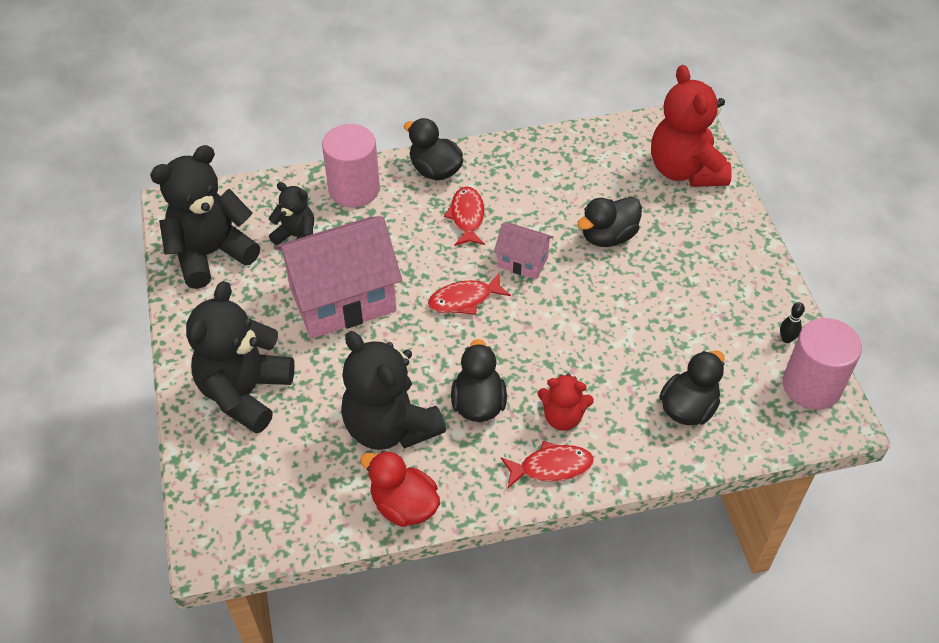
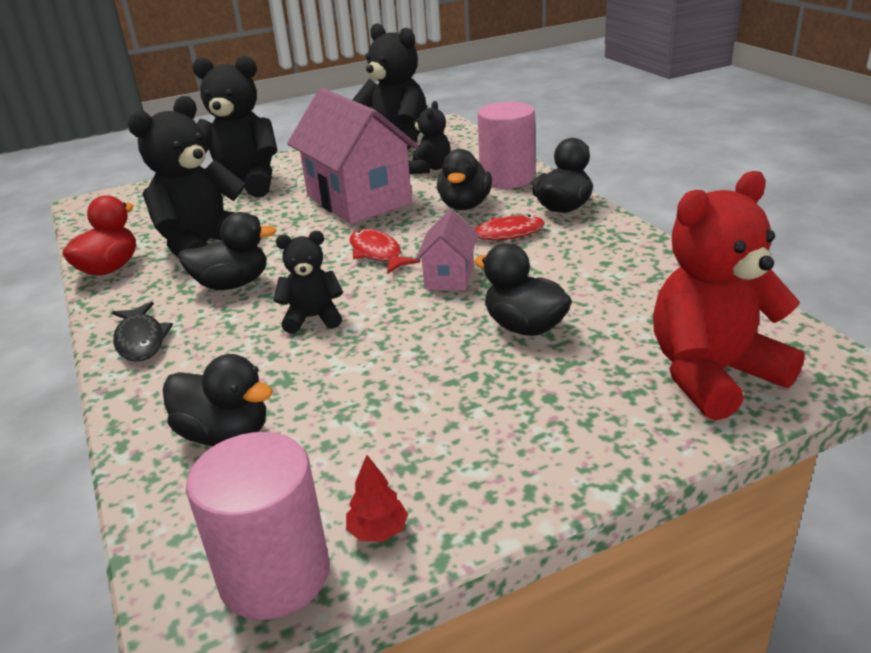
camera: 80 degrees right, 20 degrees down
(397, 228) = (465, 205): none -> black duck
(551, 467) = (141, 340): red fish -> black fish
(555, 351) = (313, 318): none -> black teddy bear
(562, 417) = (212, 337): red teddy bear -> none
(786, 339) = (378, 531): black bowling pin -> red tree

